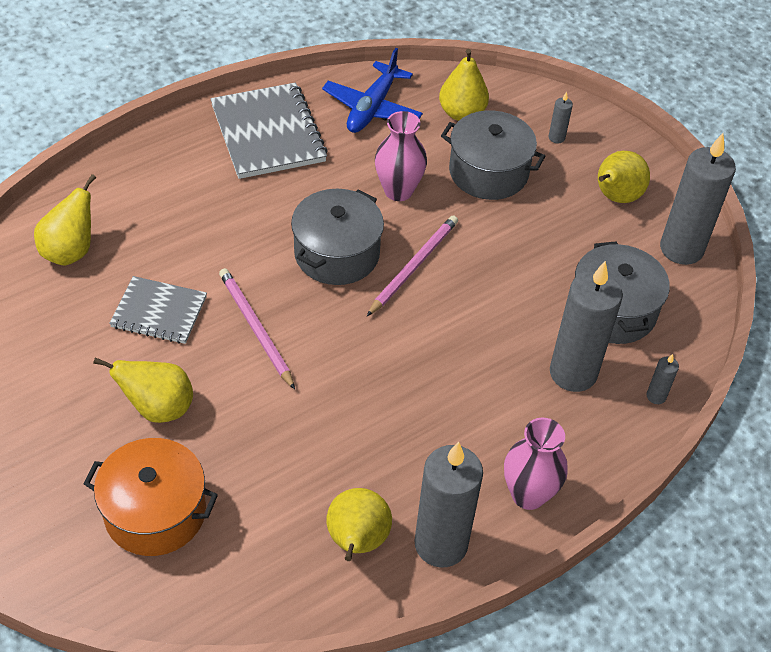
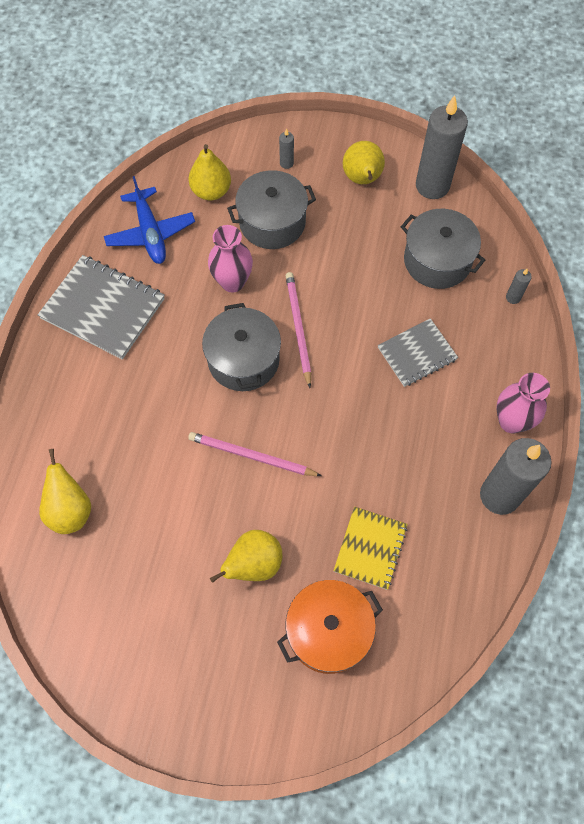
camera: 40 degrees left, 15 degrees up
(159, 312) = (179, 499): grey notebook -> grey notebook (417, 353)
(269, 482) = (370, 548): none -> yellow notebook
(357, 541) = (456, 537): yellow pear -> none
(573, 373) = (457, 321): grey candle -> none

